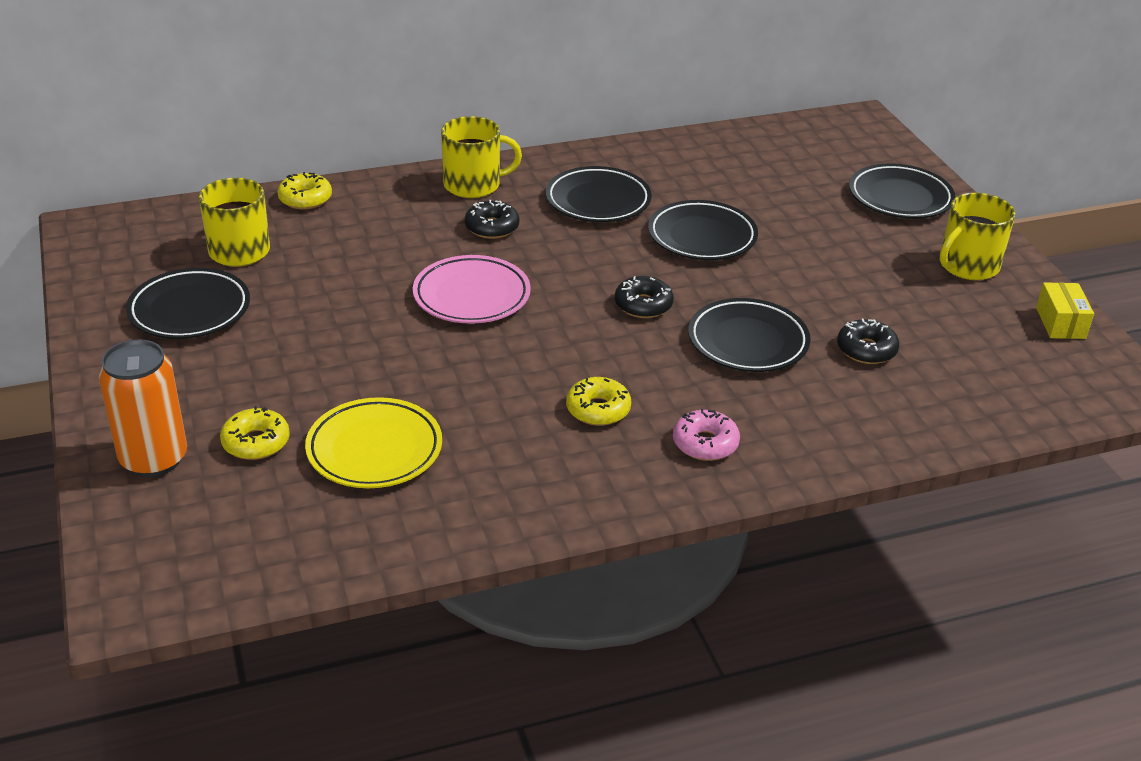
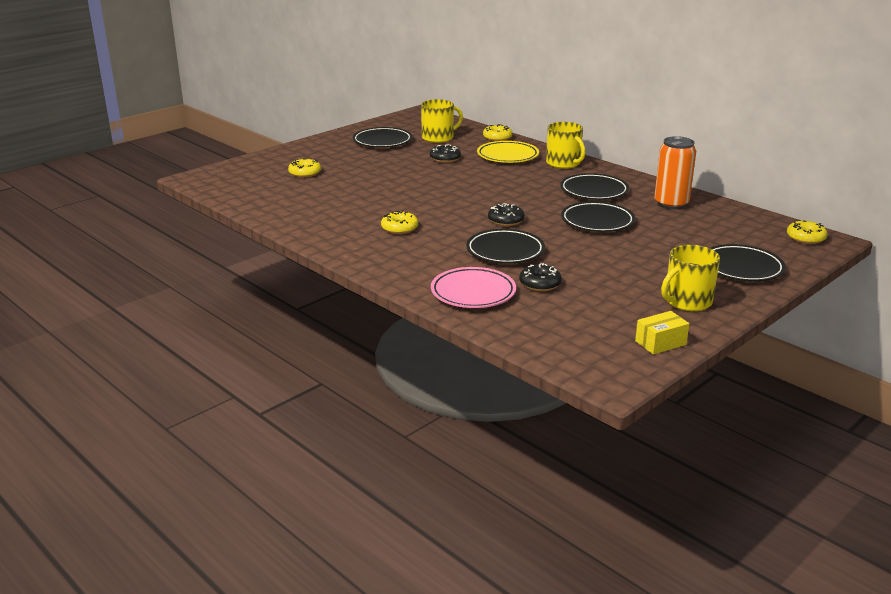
camera: 65 degrees right, 10 degrees down
(154, 459) = (278, 161): orange can -> orange can (671, 204)
(374, 449) = (321, 193): yellow plate -> yellow plate (507, 156)
(471, 296) = (462, 184): pink plate -> pink plate (473, 293)
(492, 227) = (529, 175): black donut -> black donut (445, 159)
(705, 443) = (398, 257): pink donut -> none
(846, 129) = (805, 238): none -> yellow donut
(967, 266) = (687, 301): yellow mug -> yellow mug turned 60 degrees counterclockwise

